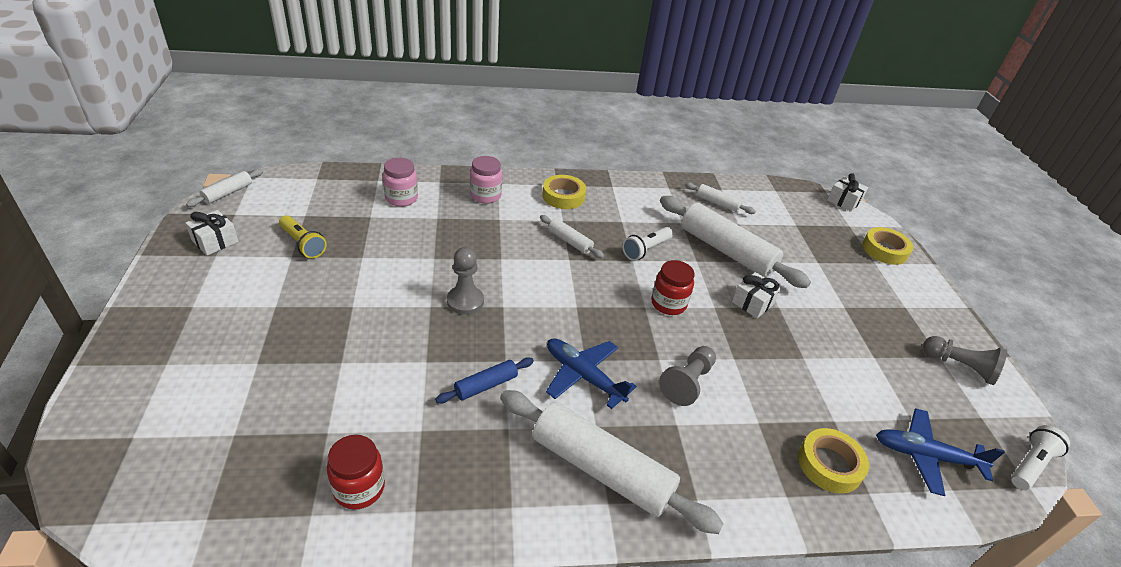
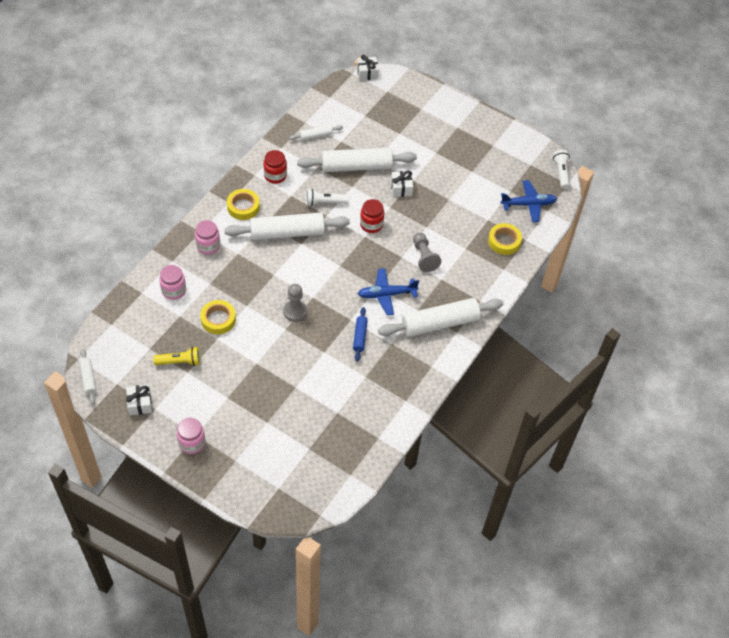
camera: 50 degrees left, 15 degrees up
(176, 309) = (192, 443): none -> pink jar
(359, 488) = (378, 414): red jar -> red jar (275, 176)
(570, 241) = (287, 233): white rolling pin -> white rolling pin, size x2.10
(646, 250) = (324, 202): white flashlight -> white flashlight turned 90 degrees clockwise
(884, 250) = (417, 95): yellow tape -> yellow tape (218, 319)
(925, 456) = (528, 204): blue plane -> blue plane turned 150 degrees counterclockwise
(959, 366) = (504, 144): grey pawn -> none

